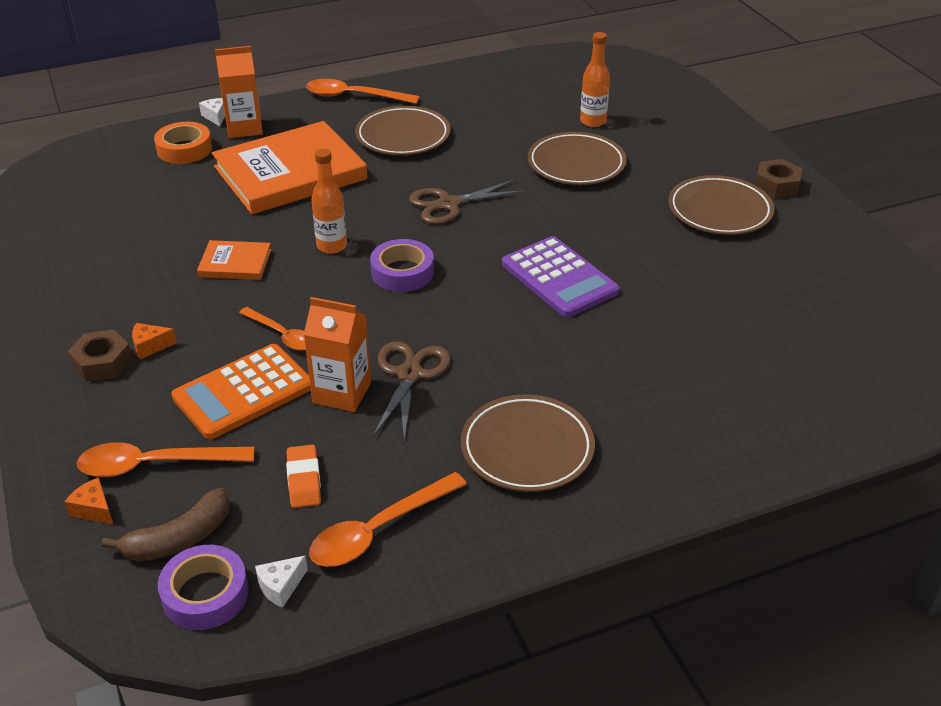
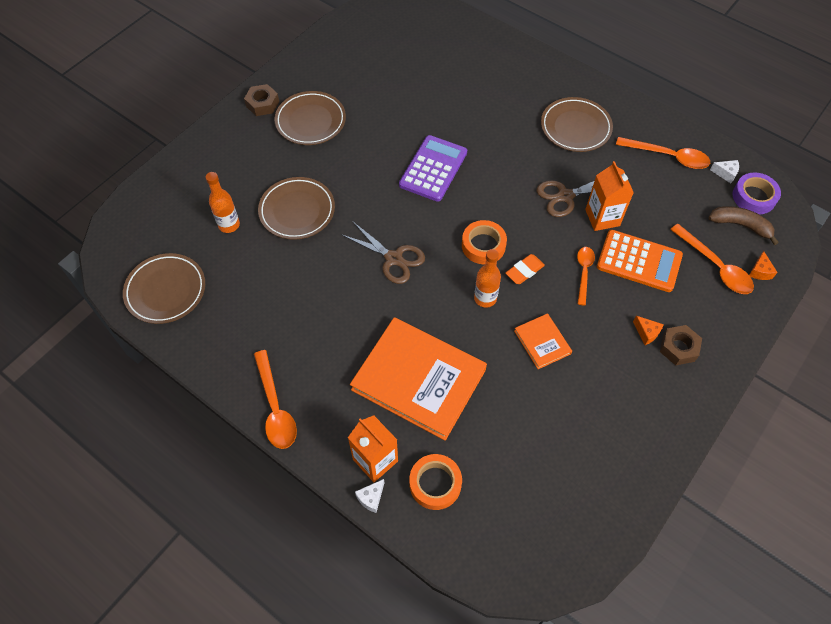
camera: 120 degrees left, 20 degrees up
(304, 480) = (668, 199): orange eraser -> orange eraser (524, 271)
(402, 272) = (483, 245): purple tape -> orange tape
(403, 136) = (320, 334): brown plate -> brown plate (166, 291)

